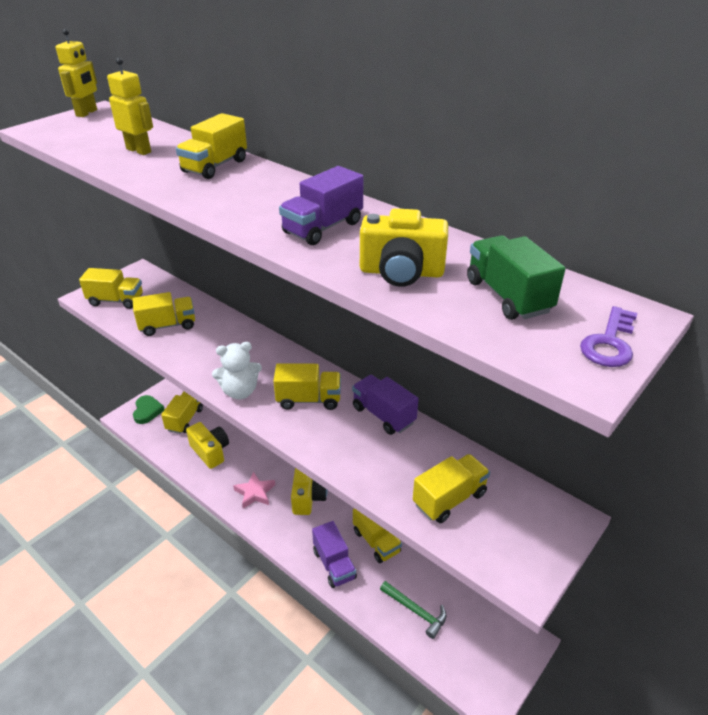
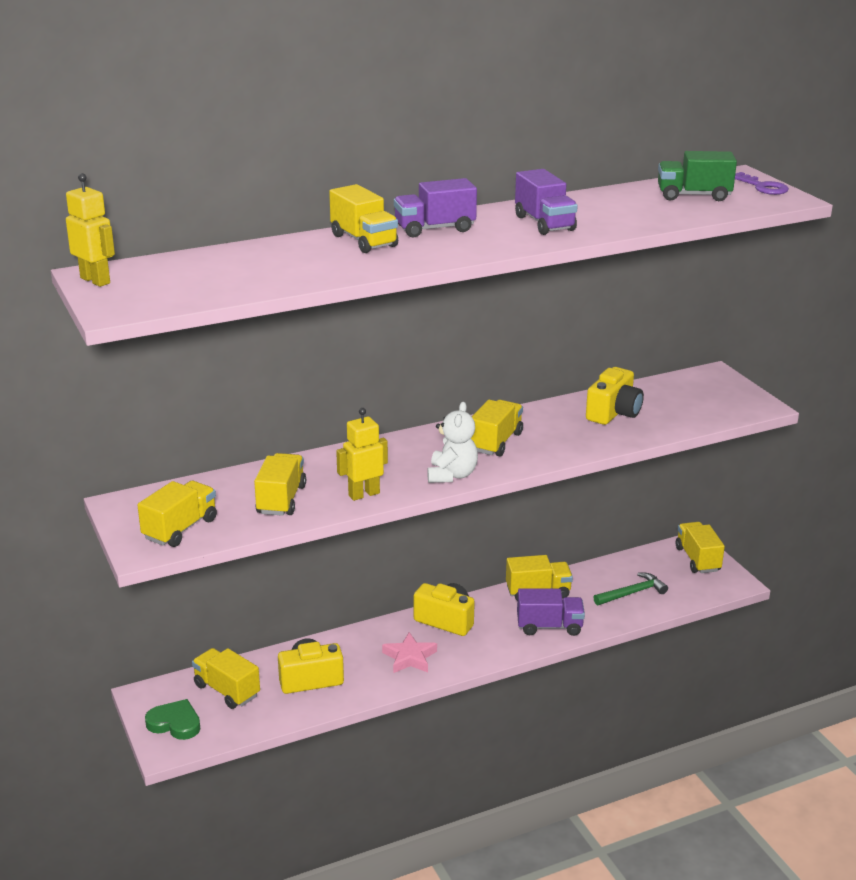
camera: 65 degrees left, 10 degrees down
(139, 150) = (274, 266): yellow robot -> yellow robot (364, 494)
(383, 415) = (547, 412): purple truck -> purple truck (434, 229)
(401, 272) = (638, 214): yellow camera -> yellow camera (614, 413)
(449, 499) = (667, 411): yellow truck -> yellow truck (697, 559)

